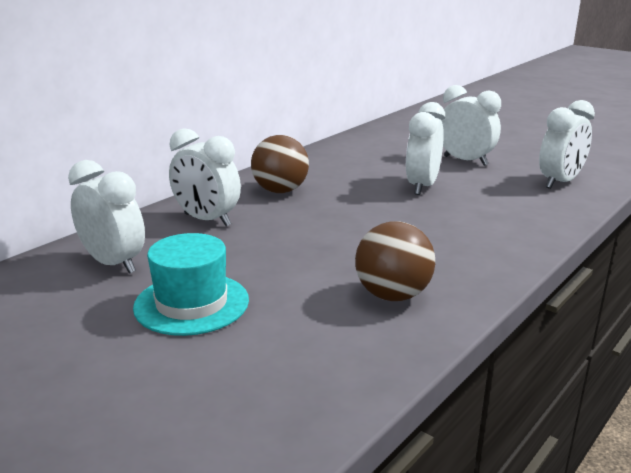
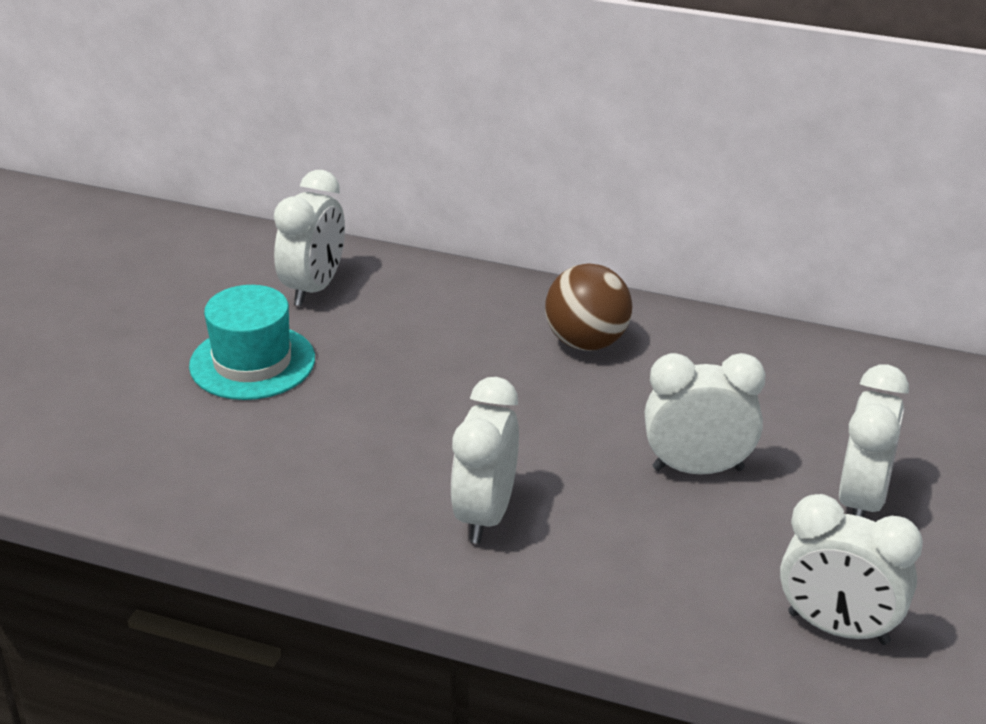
camera: 70 degrees right, 10 degrees up
(207, 220) = (456, 312): white clock -> white clock (485, 515)
(392, 295) = (327, 496): brown ball -> none

